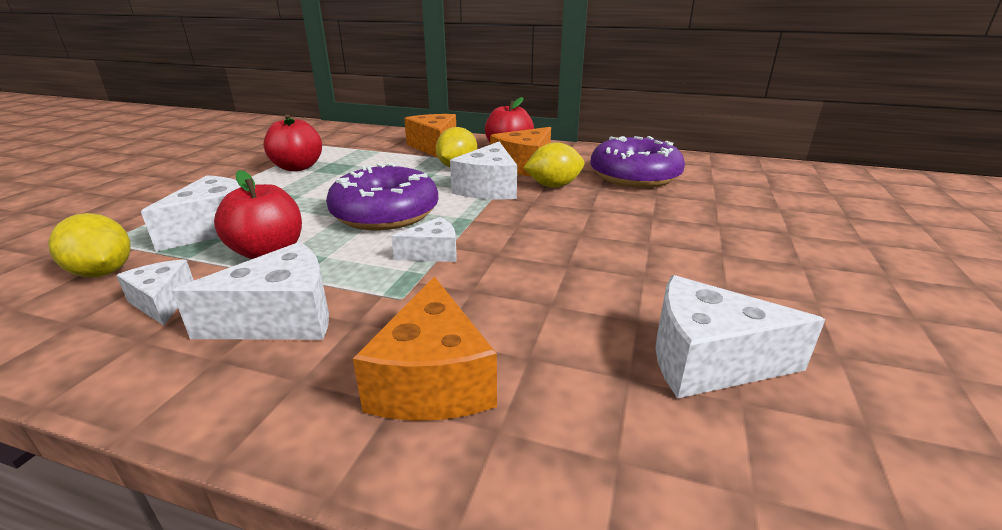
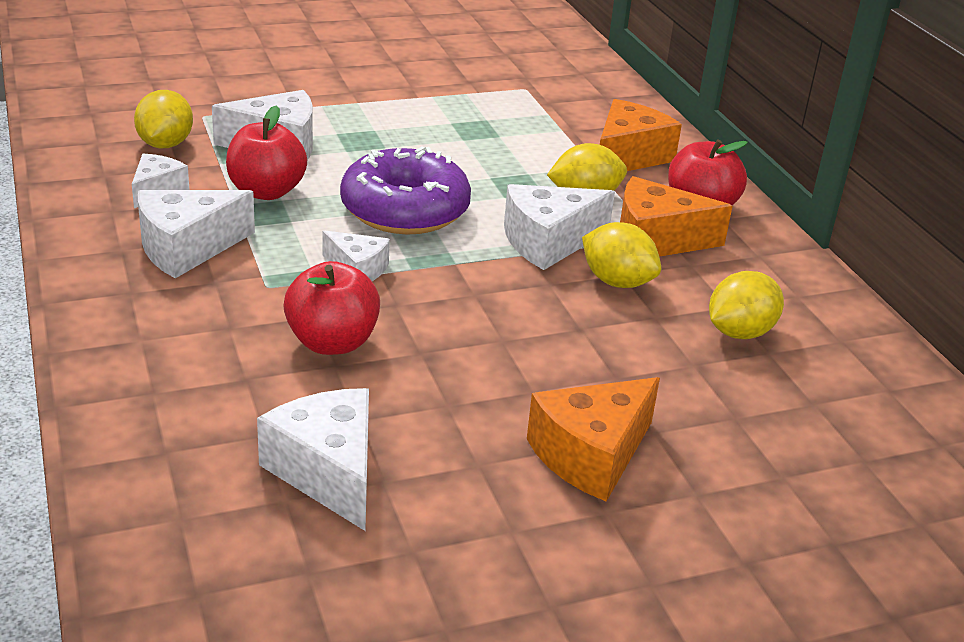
camera: 50 degrees right, 5 degrees up
(281, 318) = (187, 248): white cheese -> white cheese turned 120 degrees clockwise
(297, 167) = (446, 110): red apple -> red apple (332, 342)
(433, 380) = (178, 345): orange cheese -> orange cheese (591, 455)
(634, 176) = (739, 332): purple donut -> yellow lemon

